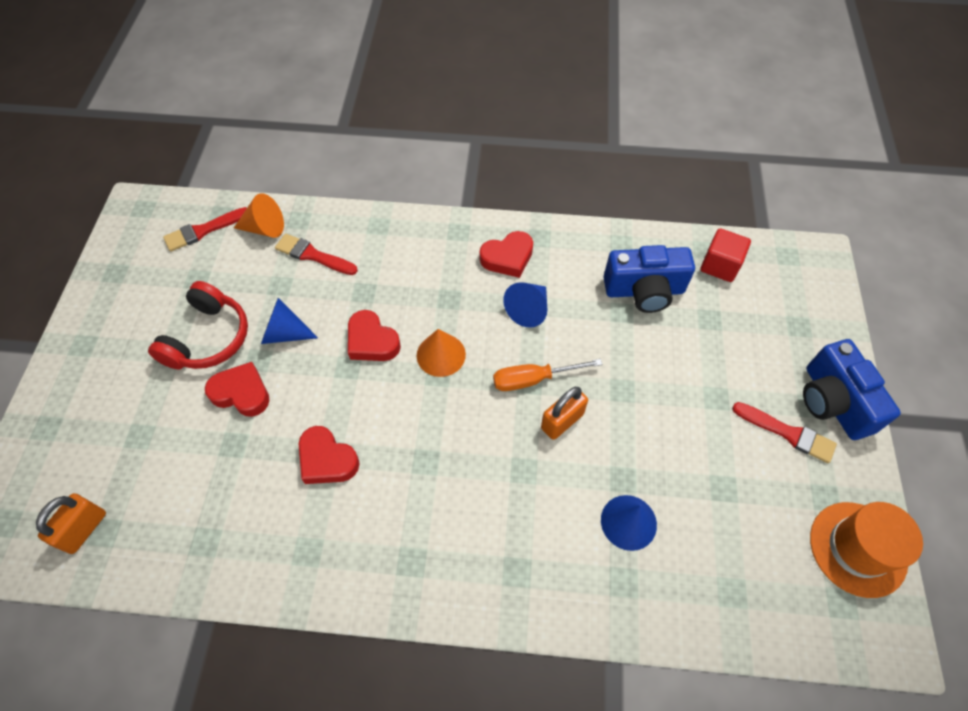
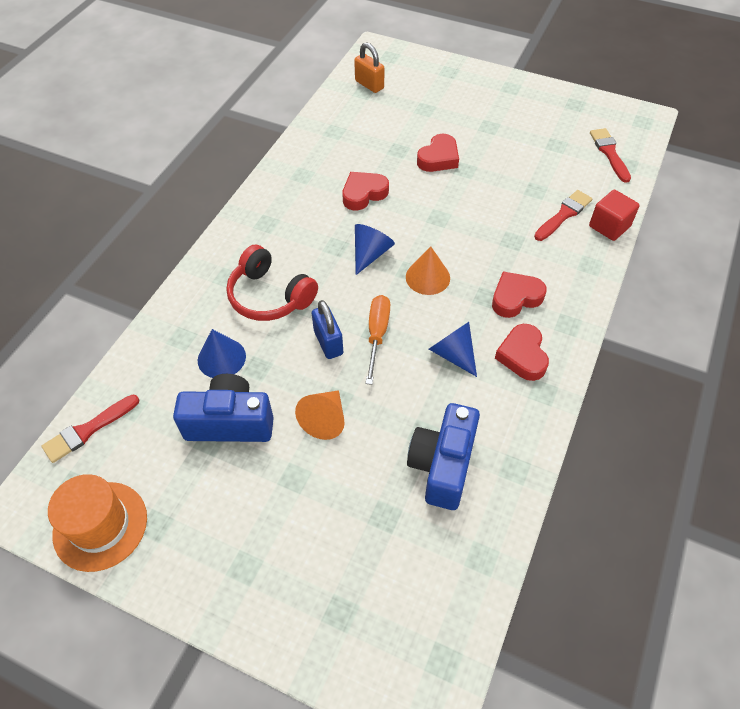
camera: 110 degrees right, 5 degrees down
(208, 338) = (495, 146): red headphones -> red headphones (270, 296)
(265, 228) = (603, 189): orange cone -> orange cone (325, 420)
(284, 333) = (485, 187): blue cone -> blue cone (370, 254)
(372, 341) = (458, 236): red heart -> red heart (515, 298)
(562, 421) = (328, 342): orange padlock -> blue padlock
(720, 265) = (452, 564): red cube -> red cube (609, 226)
(787, 433) = (229, 525): red brush -> red brush (88, 430)
(833, 402) = (238, 593): blue camera -> blue camera (230, 422)

